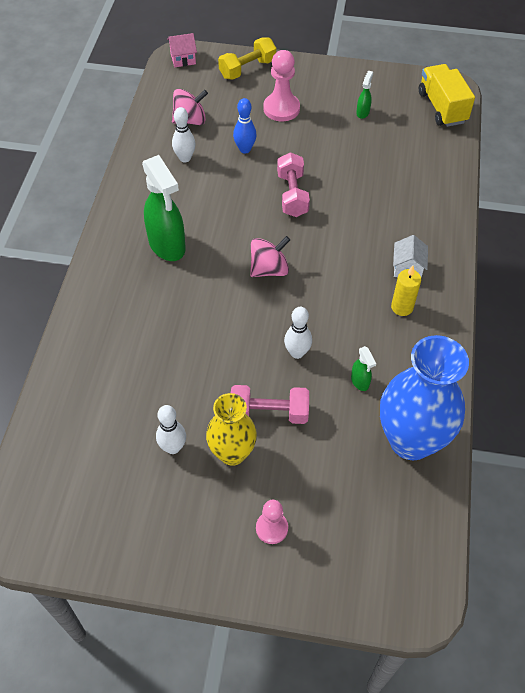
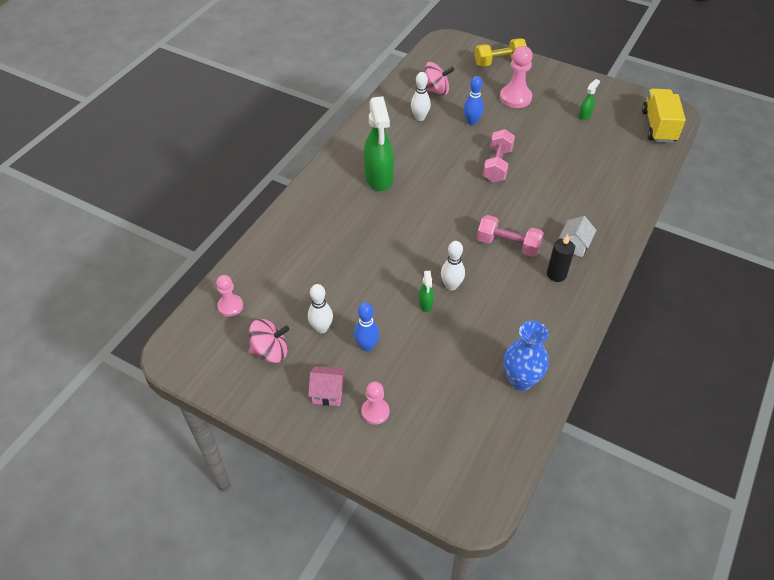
camera: 20 degrees right, 5 degrees down
(55, 453) = (230, 306): none -> pink pawn
(183, 59) = (449, 44): pink house -> pink house (328, 392)
(232, 453) = (367, 346): yellow vase -> blue bowling pin
(269, 269) = (454, 217): pink spinning top -> pink spinning top (270, 351)
(269, 413) = (409, 324): pink dumbbell -> pink dumbbell (508, 245)
(360, 382) = (495, 322): green spray bottle -> green spray bottle (425, 304)
(402, 307) = (556, 274): yellow candle -> black candle
(410, 440) = (520, 380): blue vase -> blue vase, size x0.61

